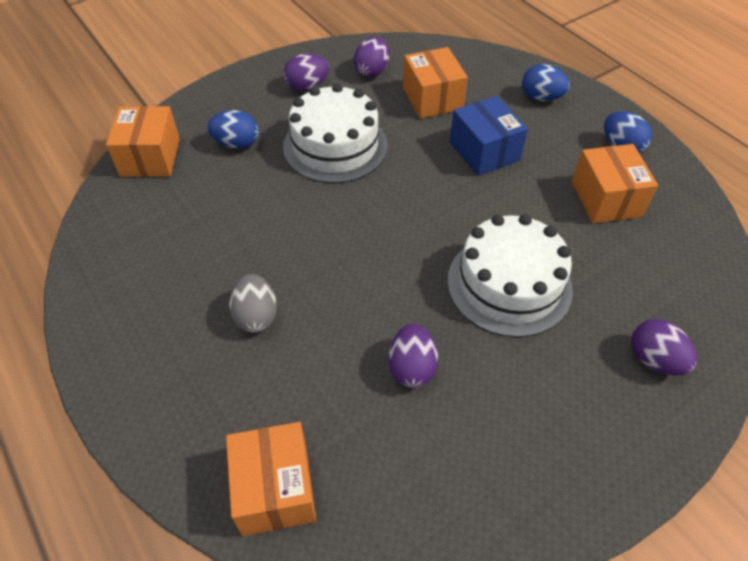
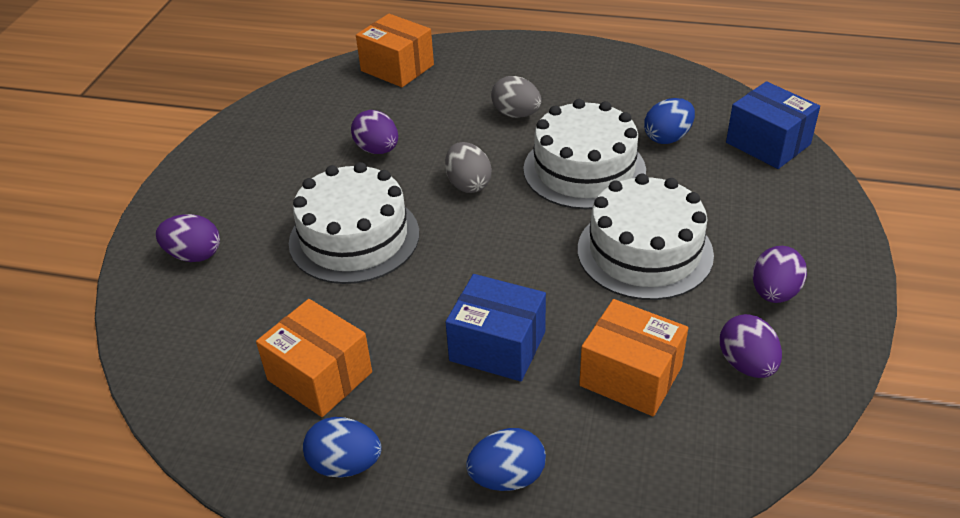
camera: 140 degrees right, 10 degrees down
(150, 157) = (768, 143): orange box -> blue box
(236, 144) = (727, 196): blue egg -> blue egg (667, 138)
(285, 223) = (584, 169): none -> white cake
(378, 271) = (468, 184): none -> grey egg

